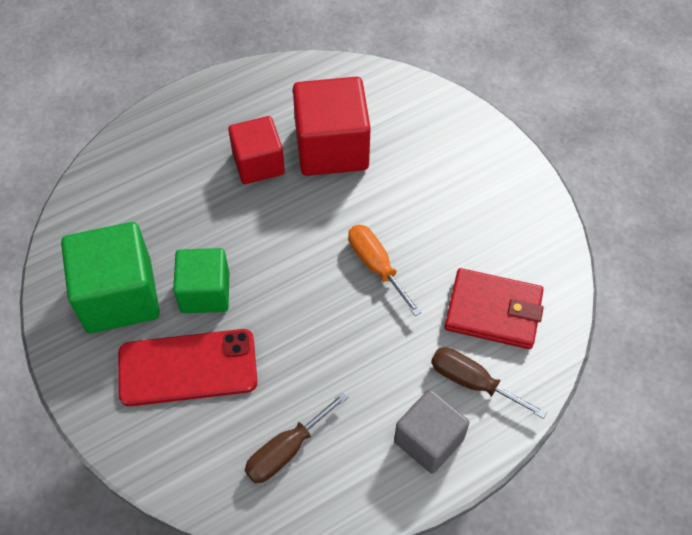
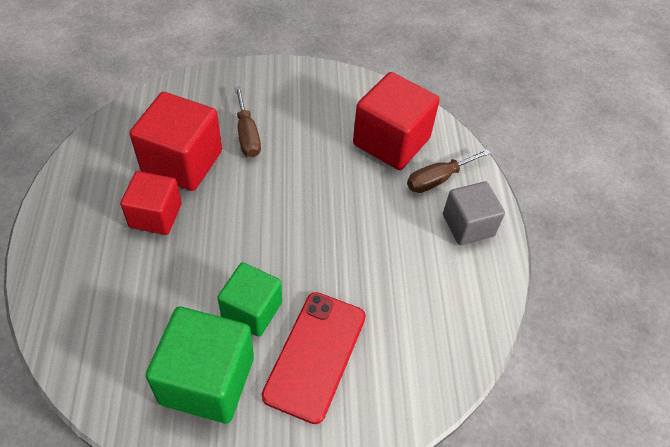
camera: 65 degrees left, 5 degrees down
(286, 450) = (429, 317): brown screwdriver -> brown screwdriver (247, 135)
(376, 266) = (309, 186): orange screwdriver -> none
(493, 311) = (391, 141): red wallet -> red cube

